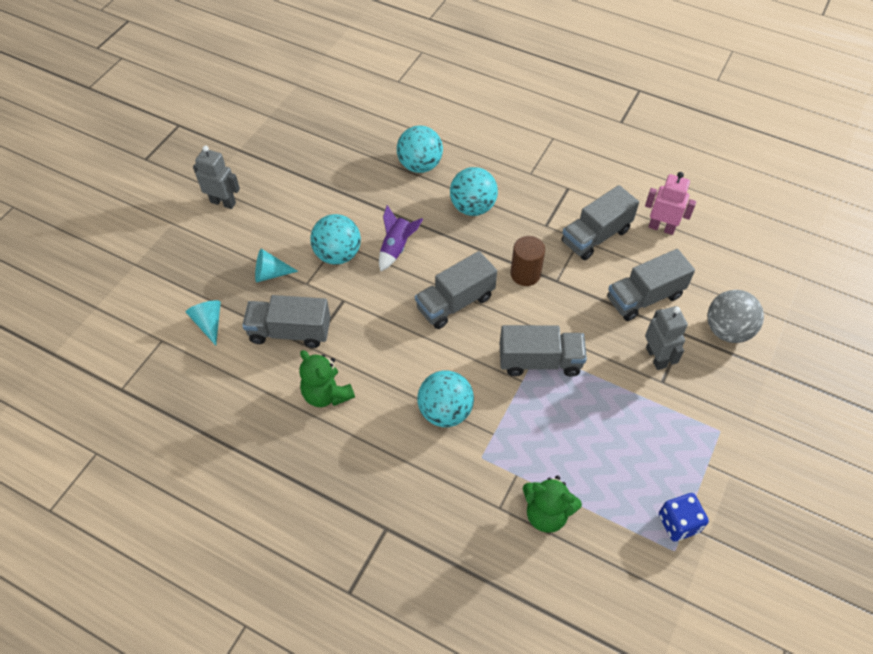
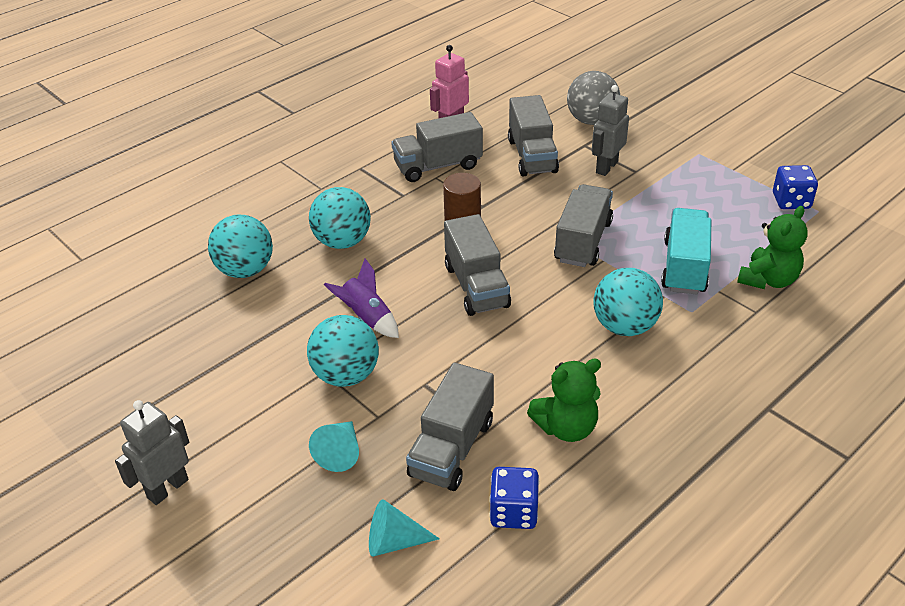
camera: 70 degrees left, 15 degrees down
(245, 380) = (513, 512): none -> blue dice
(537, 443) = (684, 267): none -> turquoise truck
(595, 236) = (438, 166): grey truck -> grey truck turned 90 degrees clockwise
(656, 357) = (606, 167): grey robot -> grey robot turned 60 degrees counterclockwise

